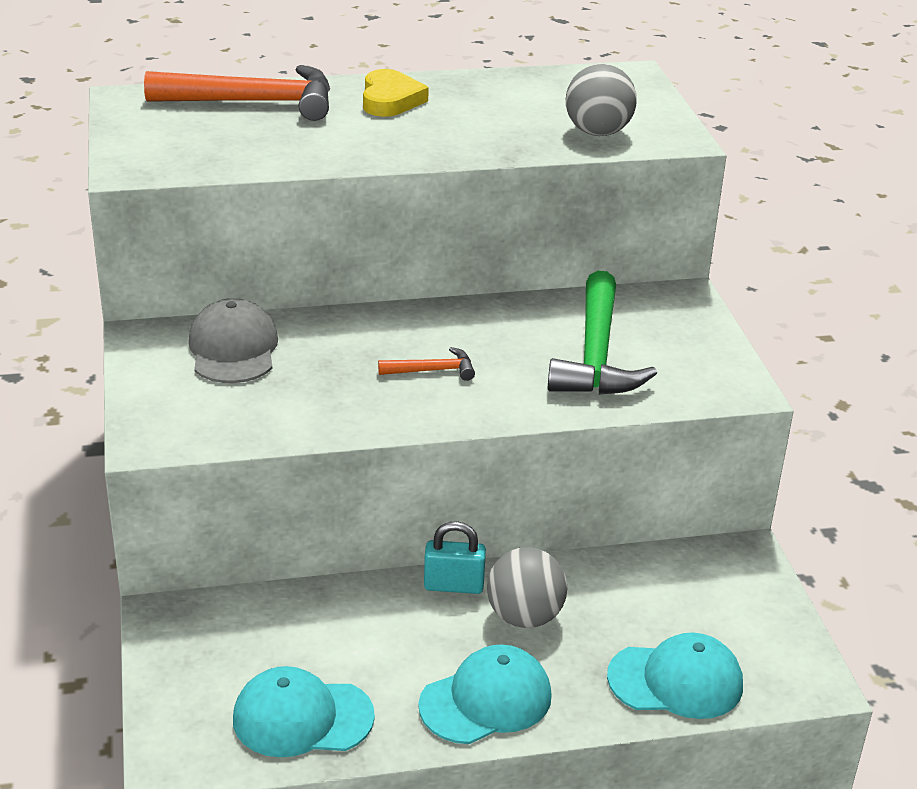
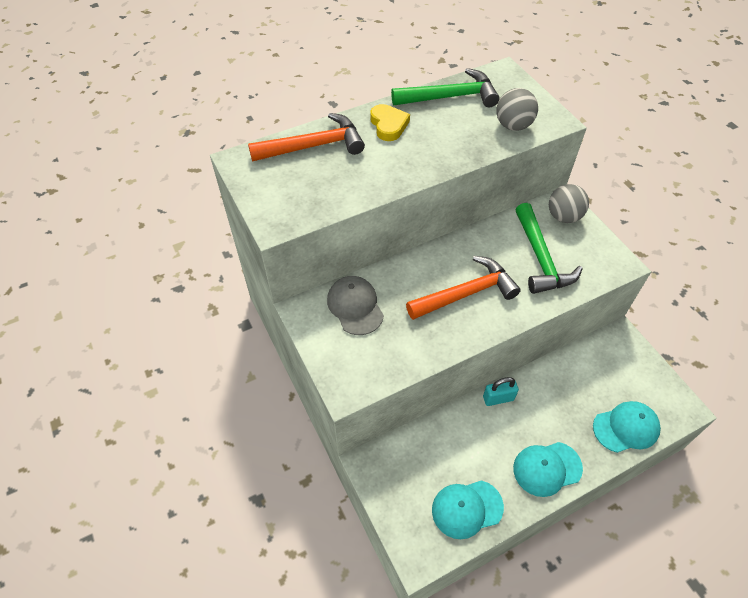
camera: 15 degrees left, 20 degrees up
(432, 370) = (466, 293): orange hammer -> orange hammer, size x2.15
(486, 700) = (547, 468): turquoise cap -> turquoise cap turned 150 degrees counterclockwise
(516, 86) = (450, 97): none -> green hammer
(524, 617) = (540, 408): grey ball -> grey ball (563, 216)

